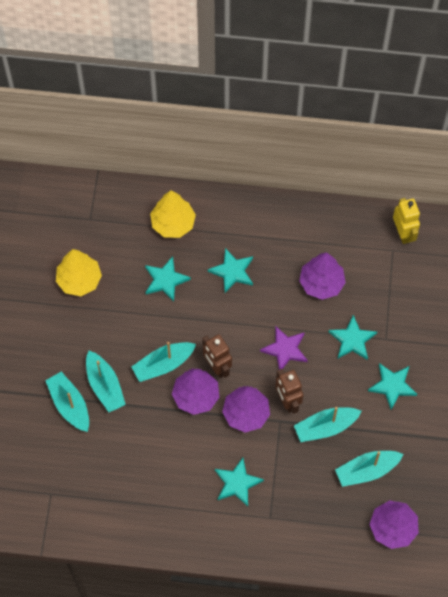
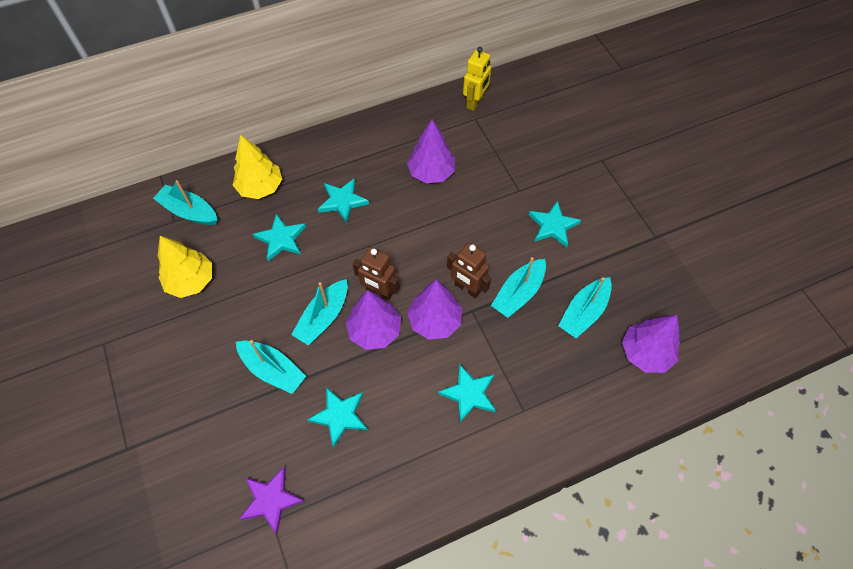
camera: 30 degrees left, 5 degrees down
(69, 405) = (244, 410): turquoise boat -> turquoise boat (189, 211)
(285, 349) = (435, 244): purple star -> purple star (271, 500)
(352, 340) = (490, 205): turquoise star -> turquoise star (340, 416)
(403, 233) = (475, 102): yellow robot -> yellow robot turned 75 degrees clockwise

